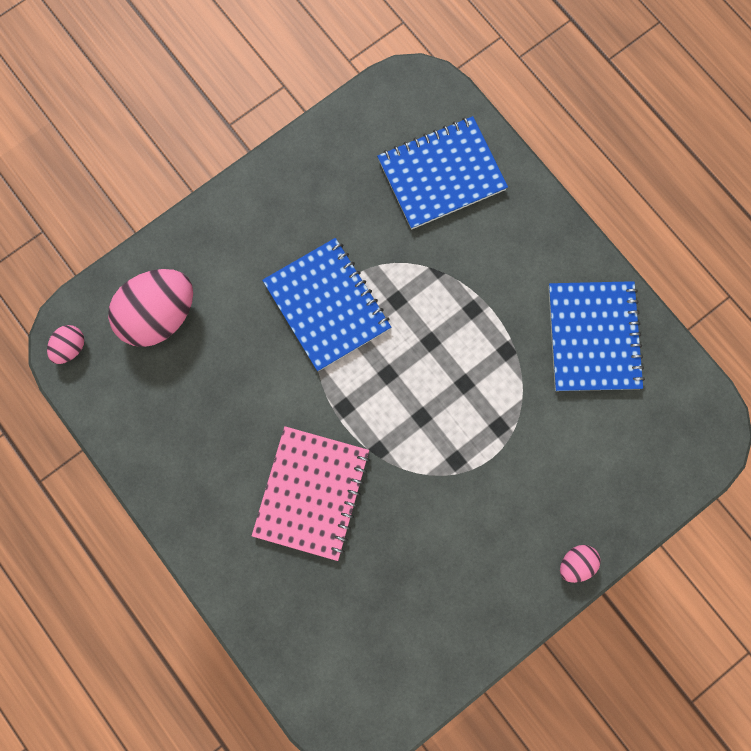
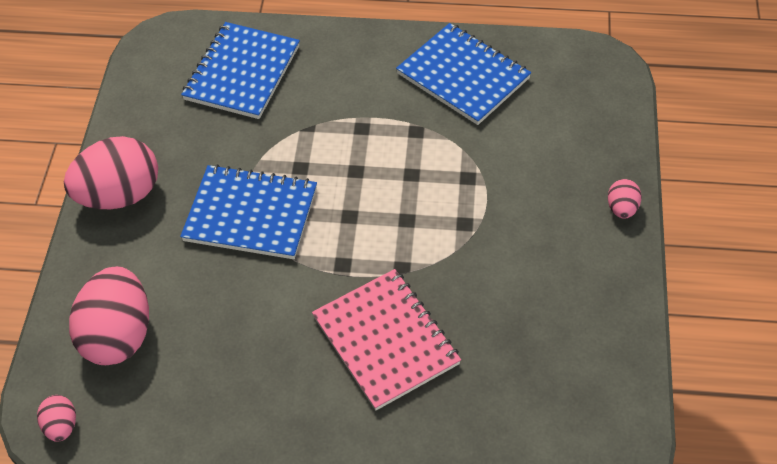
camera: 45 degrees left, 25 degrees down
(261, 202) = (120, 195): none -> pink egg

